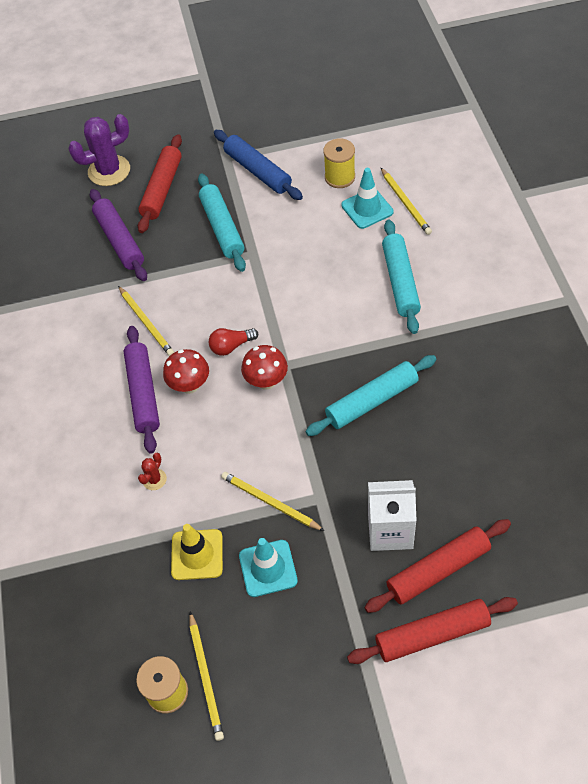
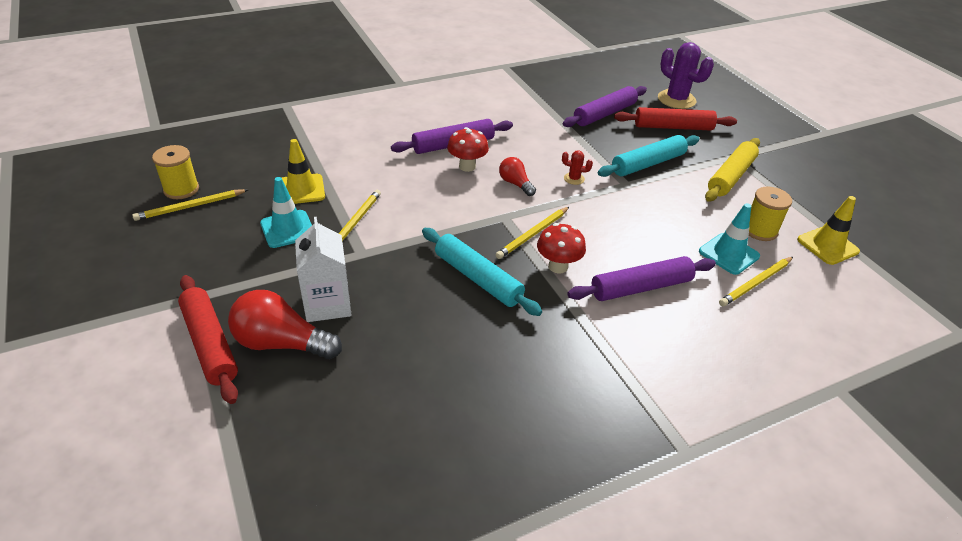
camera: 70 degrees right, 15 degrees down
(146, 322) = (525, 137): yellow pencil -> yellow pencil (533, 234)
(154, 479) = (371, 160): red cactus -> red cactus (574, 179)
(257, 171) = (730, 176): blue rolling pin -> yellow rolling pin
(266, 381) = (483, 208): red mushroom -> red mushroom (558, 266)
(367, 140) = (827, 245): none -> yellow traffic cone
(400, 281) = (641, 287): turquoise rolling pin -> purple rolling pin
(438, 570) = (282, 343): red rolling pin -> red light bulb

